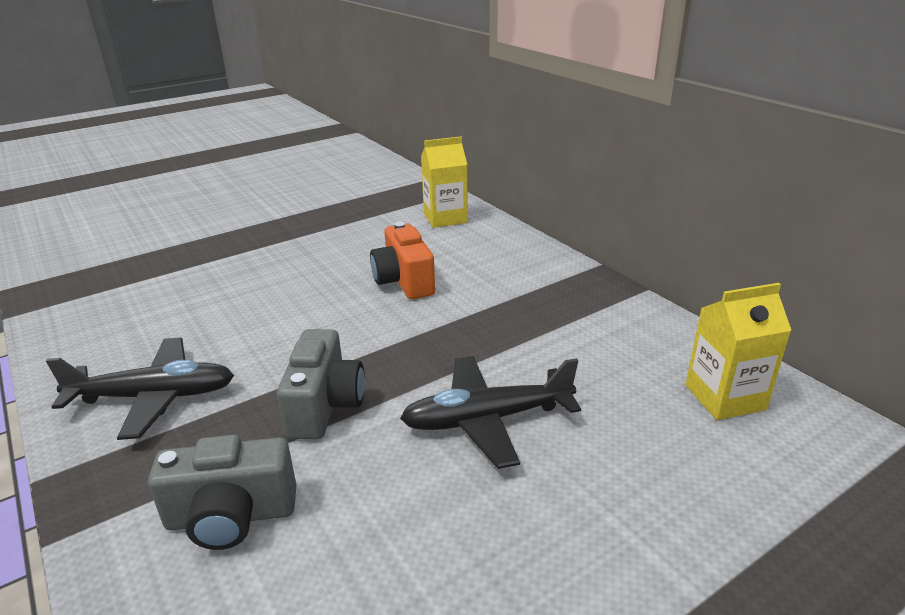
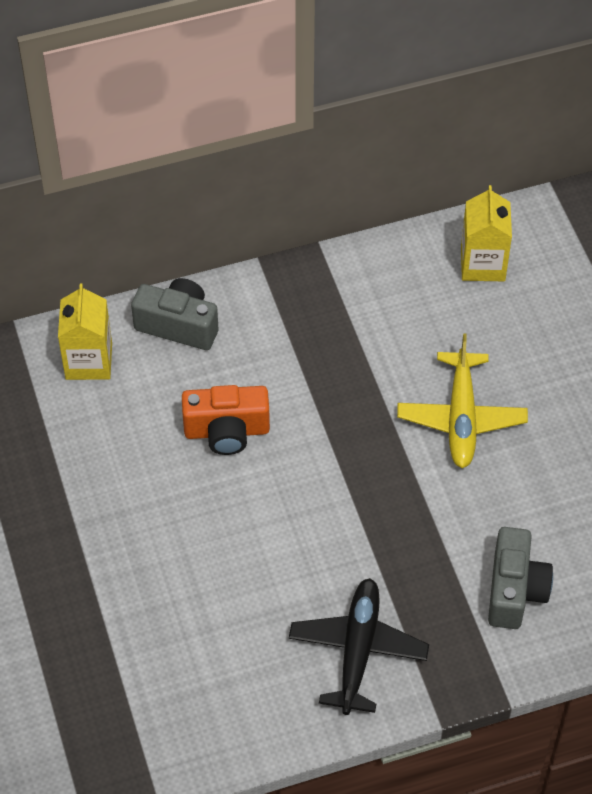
camera: 75 degrees left, 25 degrees up
(325, 405) = (410, 523): grey camera -> grey camera (178, 325)
(487, 419) = (461, 418): black plane -> yellow plane

